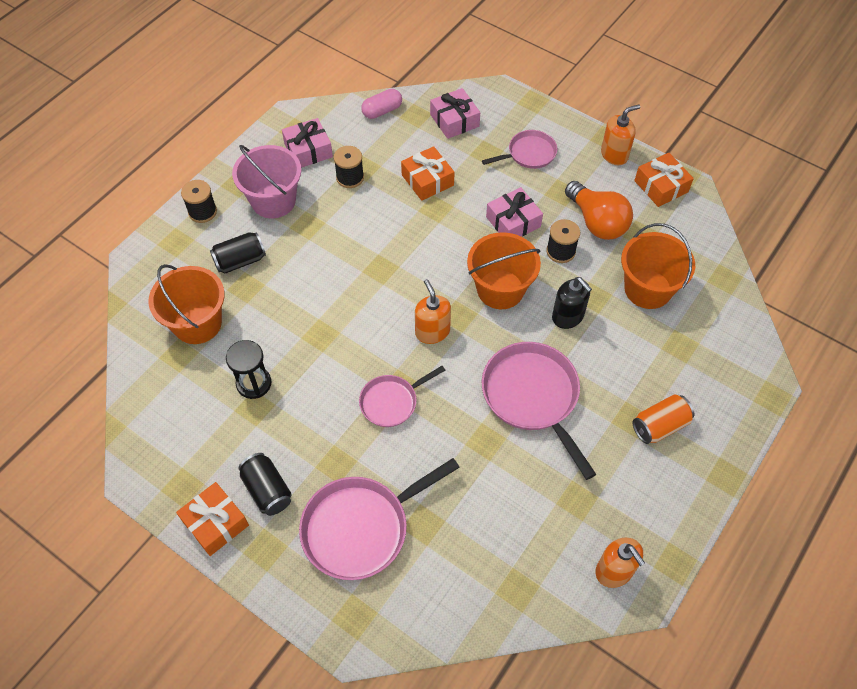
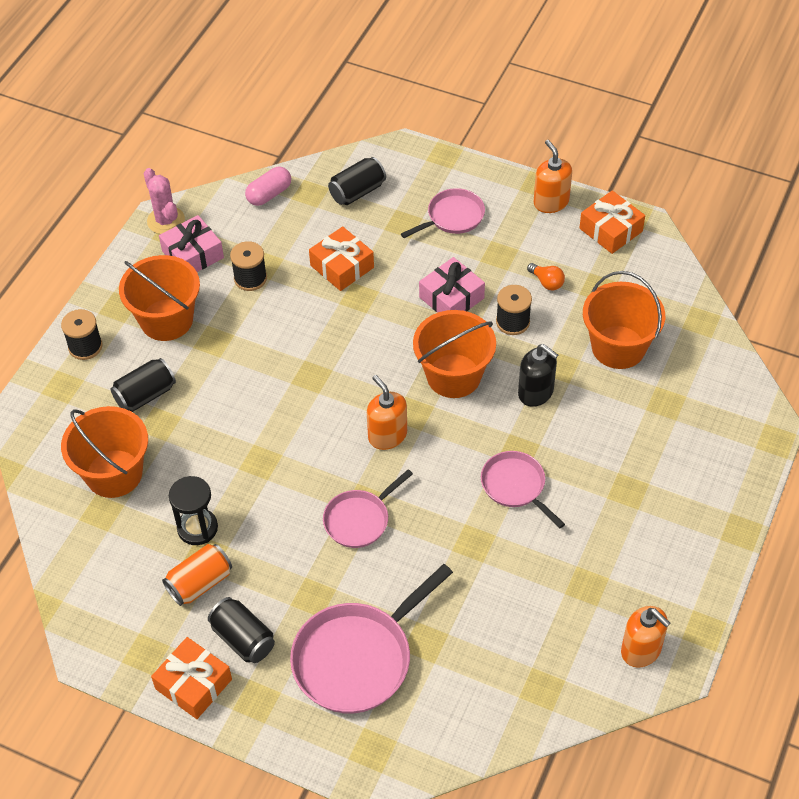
camera: 10 degrees left, 5 degrees down
(273, 201) = (166, 320): pink bucket -> orange bucket
(293, 119) = (166, 220): none -> pink cactus
(454, 120) = (357, 192): pink gift -> black can
(533, 397) = (515, 486): pink pan -> pink pan, size x0.58
(597, 222) = (547, 282): orange light bulb -> orange light bulb, size x0.45
(614, 154) = (551, 202): orange soap dispenser -> orange soap dispenser turned 75 degrees counterclockwise
(660, 426) = (660, 492): orange can -> orange can (200, 583)

